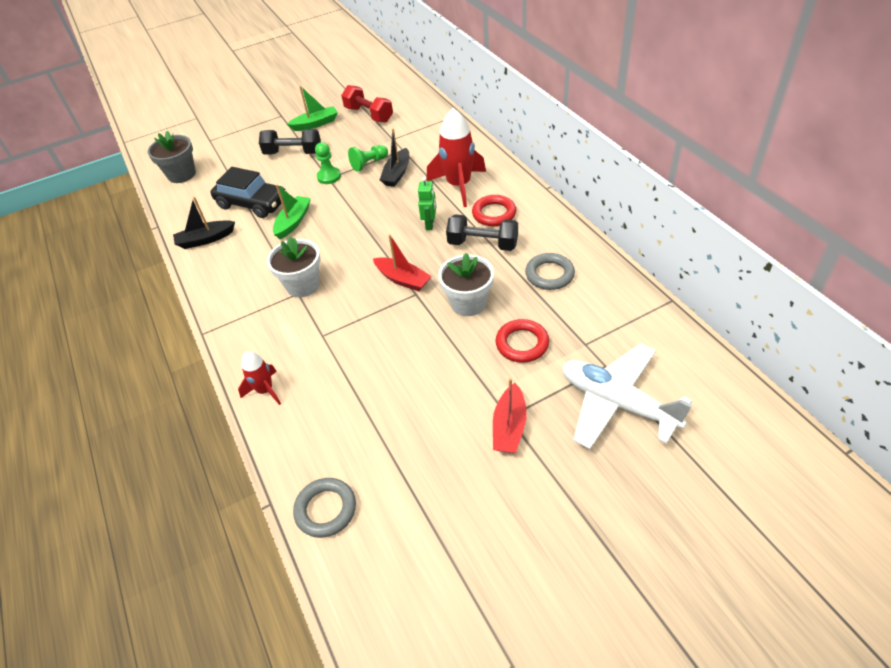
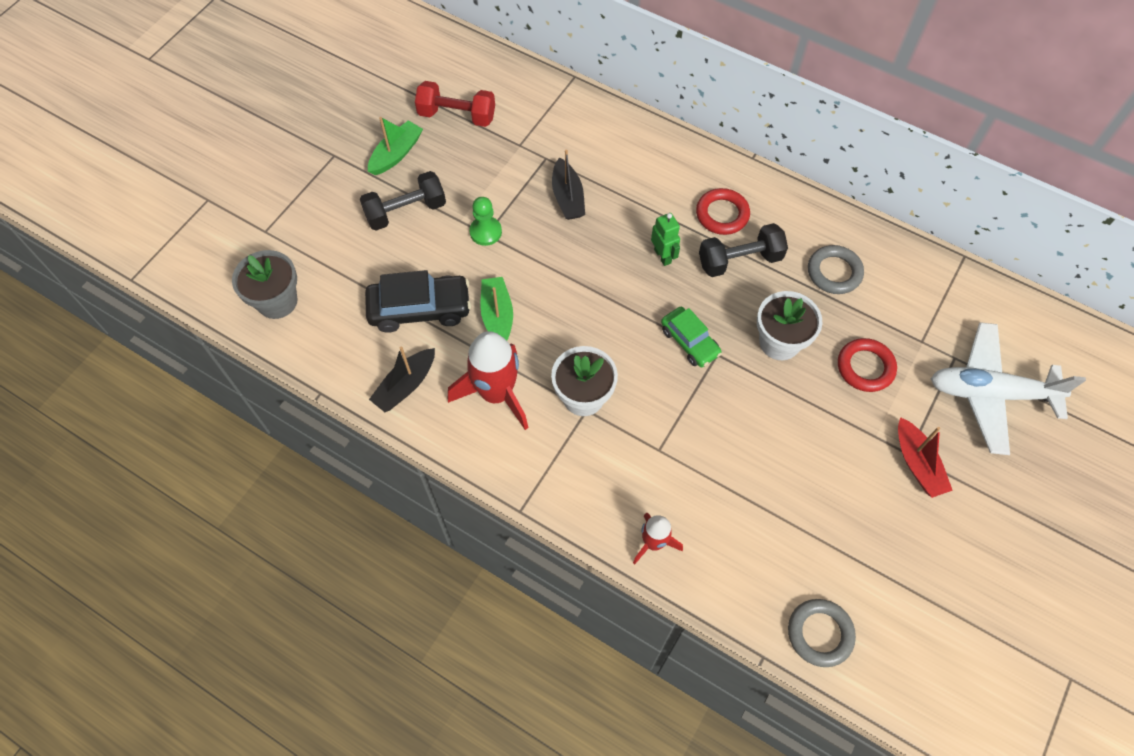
camera: 35 degrees left, 15 degrees up
(369, 164) = (520, 194): green pawn -> none
(403, 279) = (689, 342): red boat -> green car
(458, 185) = (654, 189): red rocket -> red rocket (496, 393)

